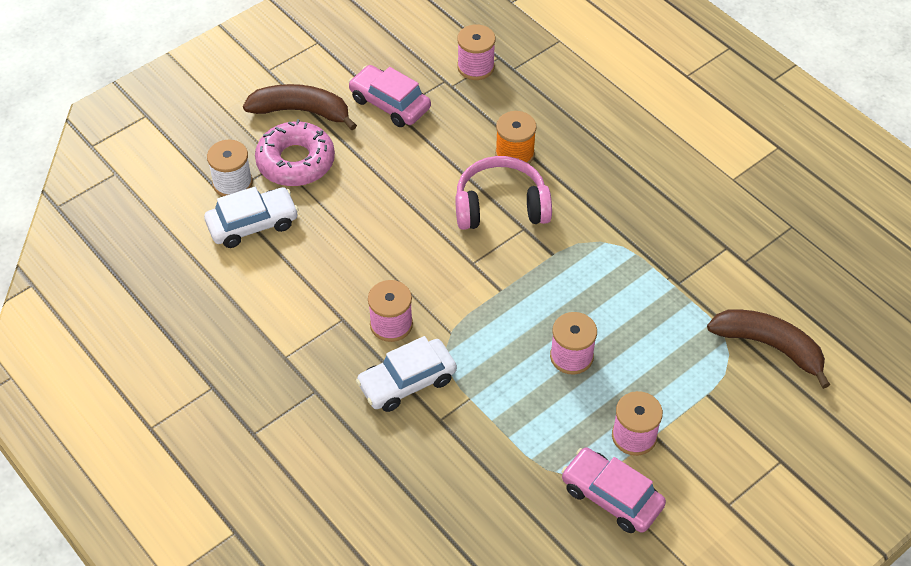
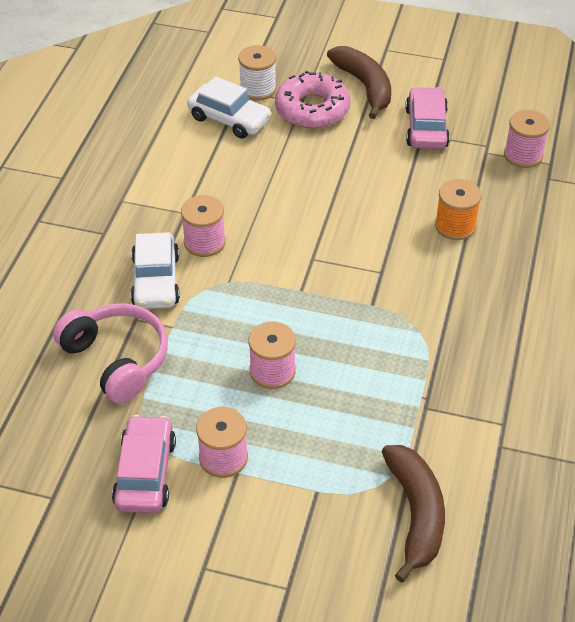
camera: 55 degrees right, 5 degrees down
(407, 382) = (156, 280): white car -> white car turned 120 degrees counterclockwise
(501, 206) = (389, 245): pink headphones -> pink headphones (117, 359)

